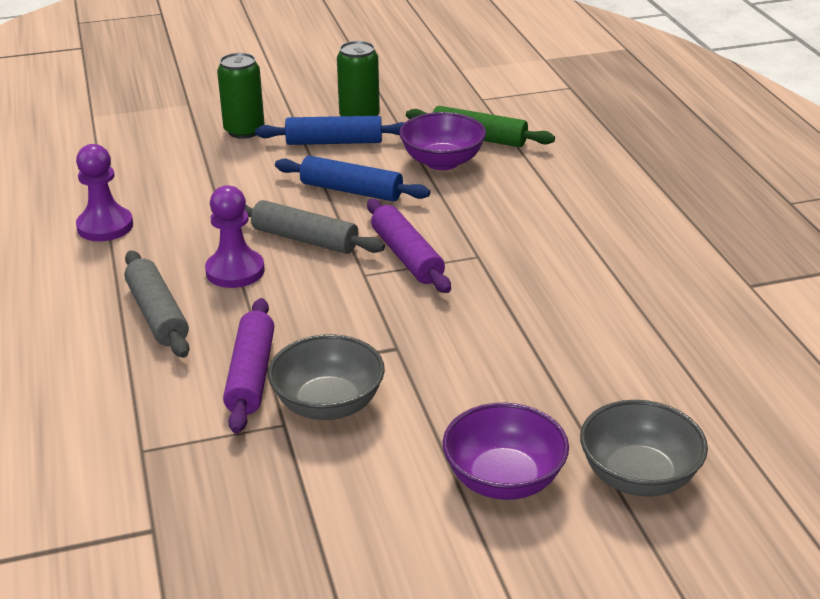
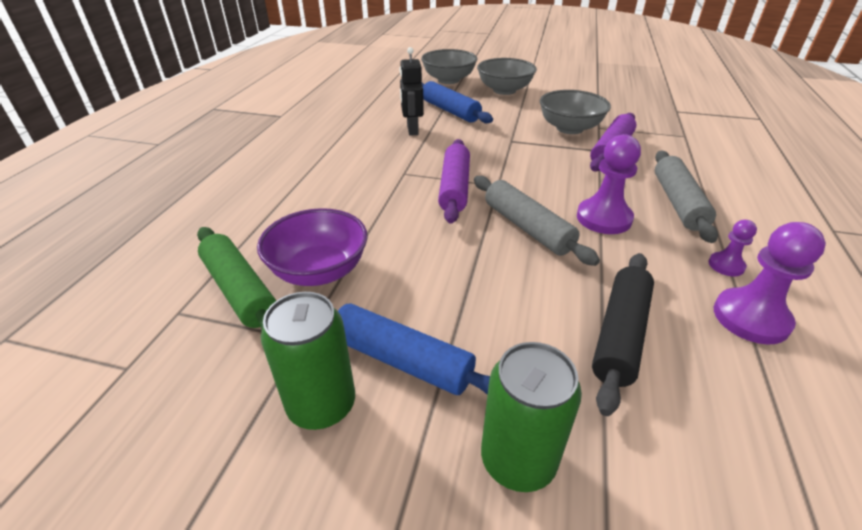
camera: 150 degrees left, 5 degrees up
(116, 260) = (726, 265): none -> purple pawn
(202, 190) = (619, 334): none -> black rolling pin
(351, 190) = (445, 267): blue rolling pin -> blue rolling pin (450, 111)
(503, 479) = (504, 90): purple bowl -> grey bowl
(545, 321) = (412, 130): none -> black robot

